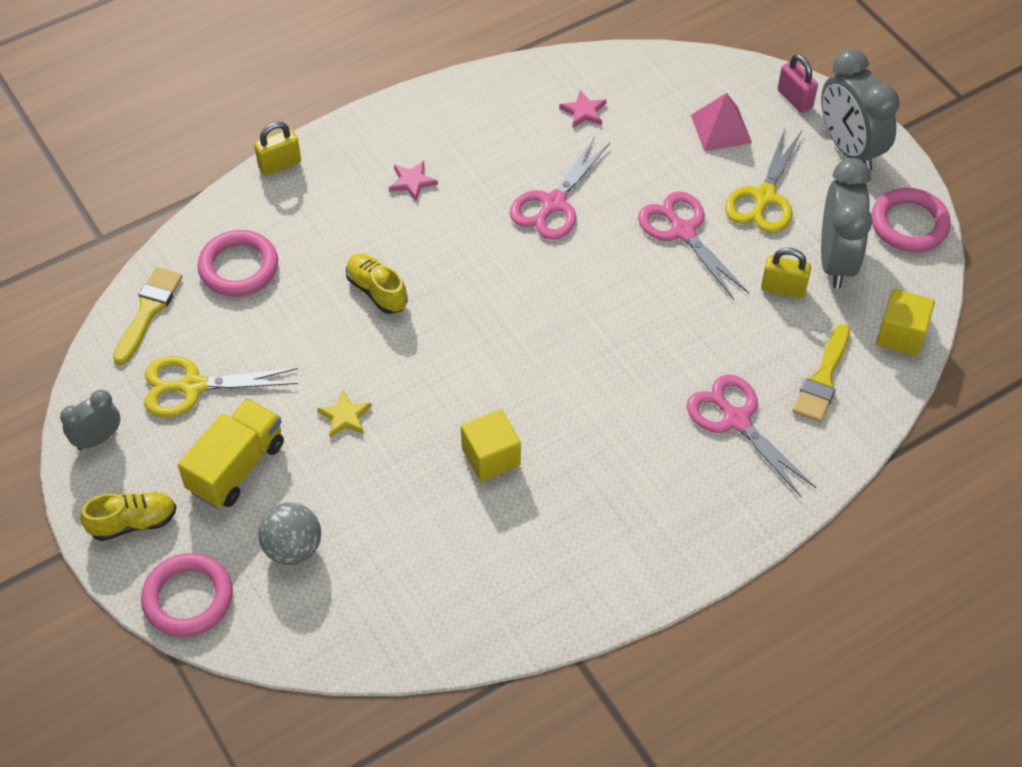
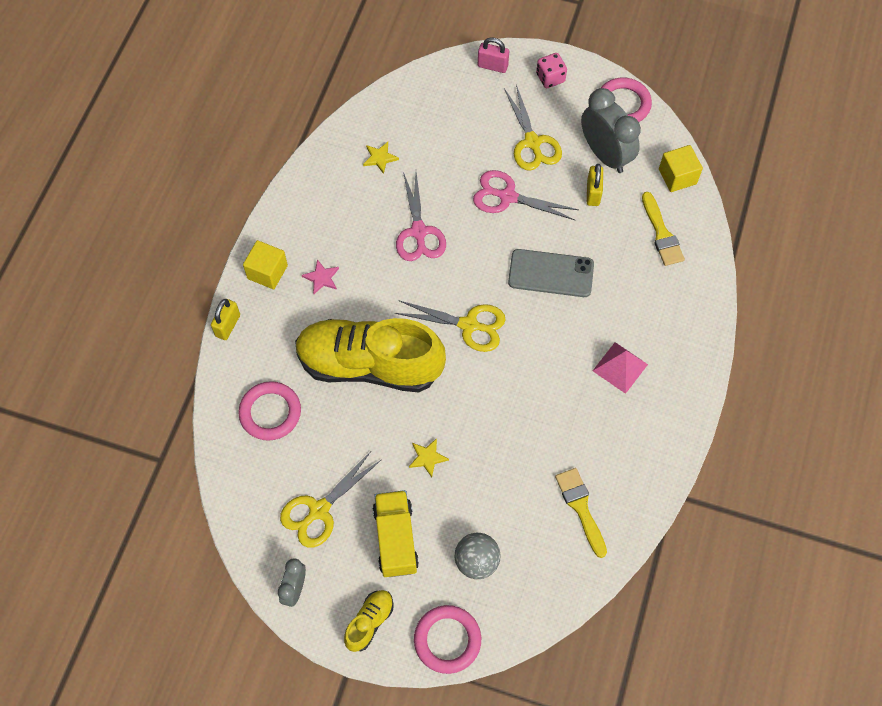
camera: 40 degrees left, 10 degrees up
(148, 311) = (242, 484): yellow brush -> yellow brush (580, 508)
(377, 291) = (369, 365): yellow shoe -> yellow shoe, size x2.38
(491, 457) = (532, 417): yellow cube -> yellow cube (267, 272)
(515, 324) = (469, 325): none -> yellow scissors
(583, 111) = (380, 158): pink star -> yellow star
(654, 334) = (551, 273): none -> grey phone
(721, 129) = (469, 114): pink pyramid -> pink pyramid (620, 367)
(736, 420) = (640, 293): pink scissors -> none
(783, 288) = (593, 193): yellow padlock -> yellow padlock turned 60 degrees counterclockwise
(849, 148) = (550, 78): grey clock -> pink dice

